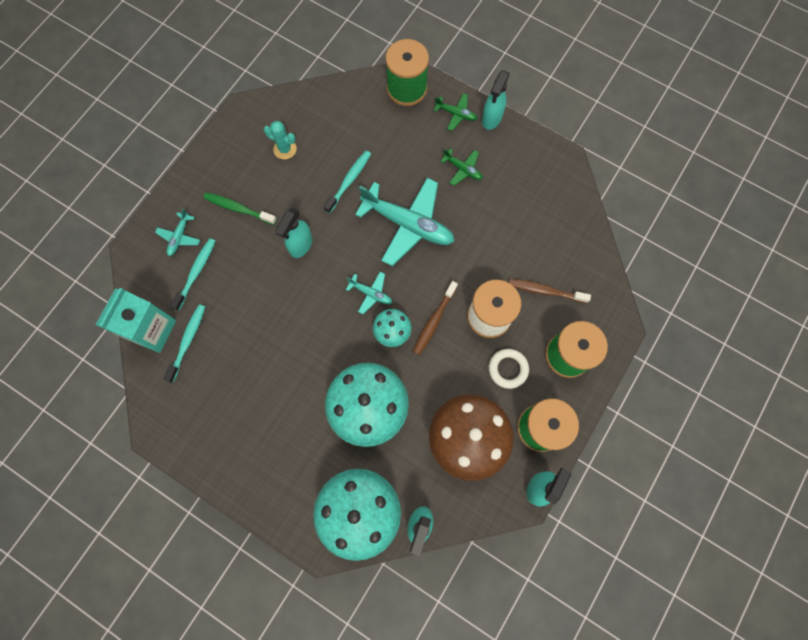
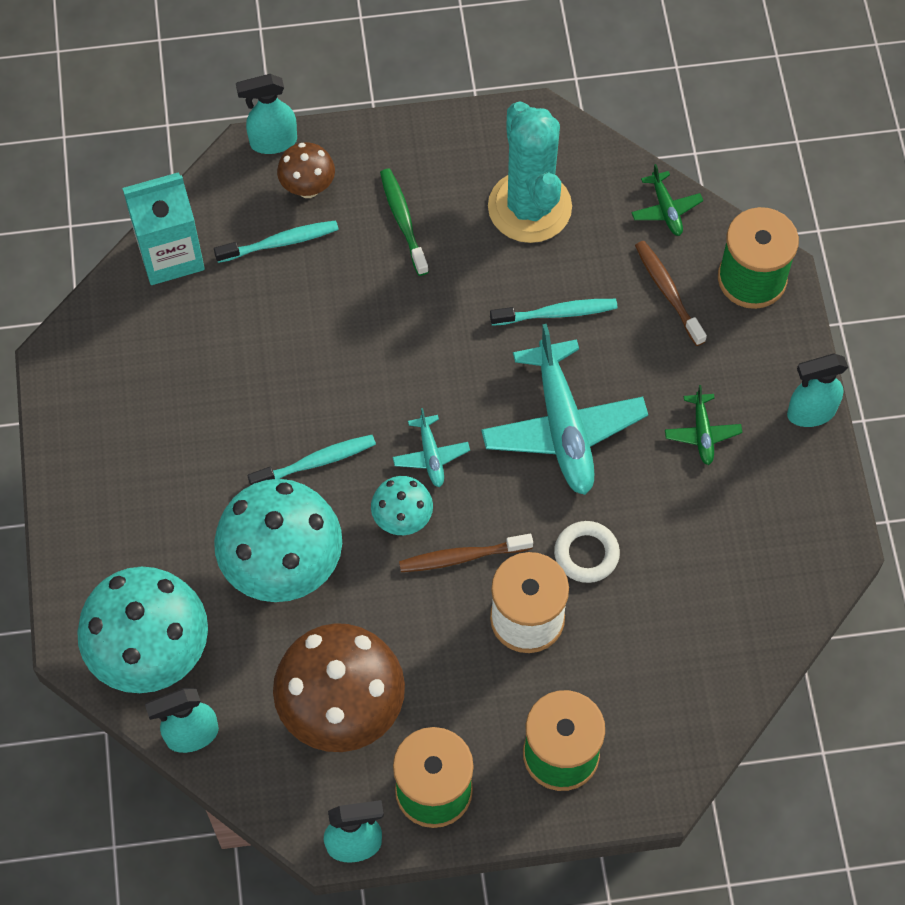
camera: 50 degrees right, 10 degrees down
(179, 237) = (308, 188): turquoise plane -> brown mushroom
(188, 341) = (190, 303): turquoise toothbrush -> turquoise toothbrush (316, 462)
(285, 149) = (529, 207): turquoise cactus -> turquoise cactus, size x2.18
(300, 245) = (420, 327): turquoise spray bottle -> turquoise spray bottle (272, 142)
(456, 114) = (774, 365): green plane -> green plane (666, 209)
(508, 369) = (477, 693): white ring -> white ring (586, 554)
(545, 291) = (625, 661): brown toothbrush -> brown toothbrush (668, 291)

